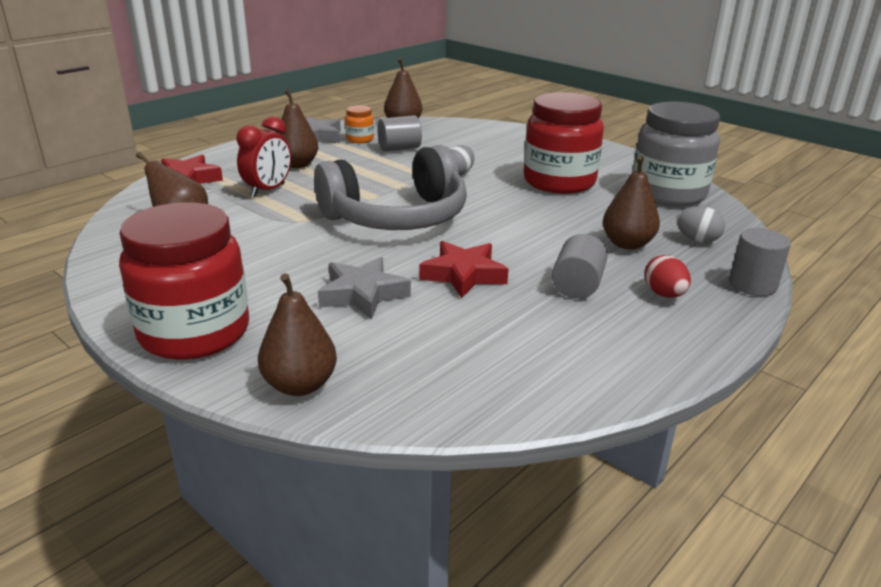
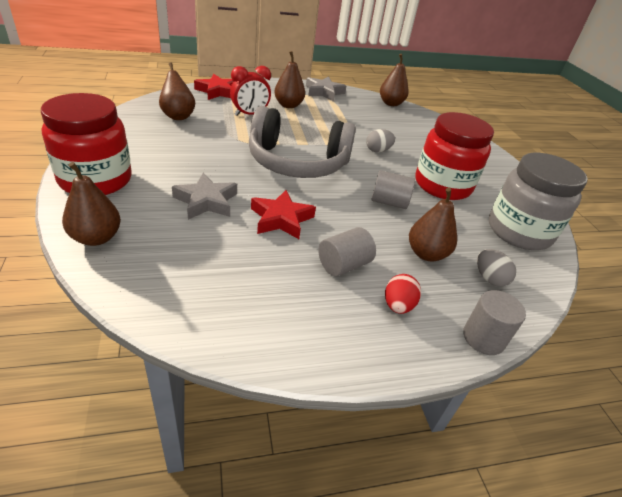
camera: 30 degrees right, 10 degrees up
(360, 139) = (349, 103): orange jar -> none
(399, 148) = (365, 118): grey cylinder -> grey cylinder (389, 202)

